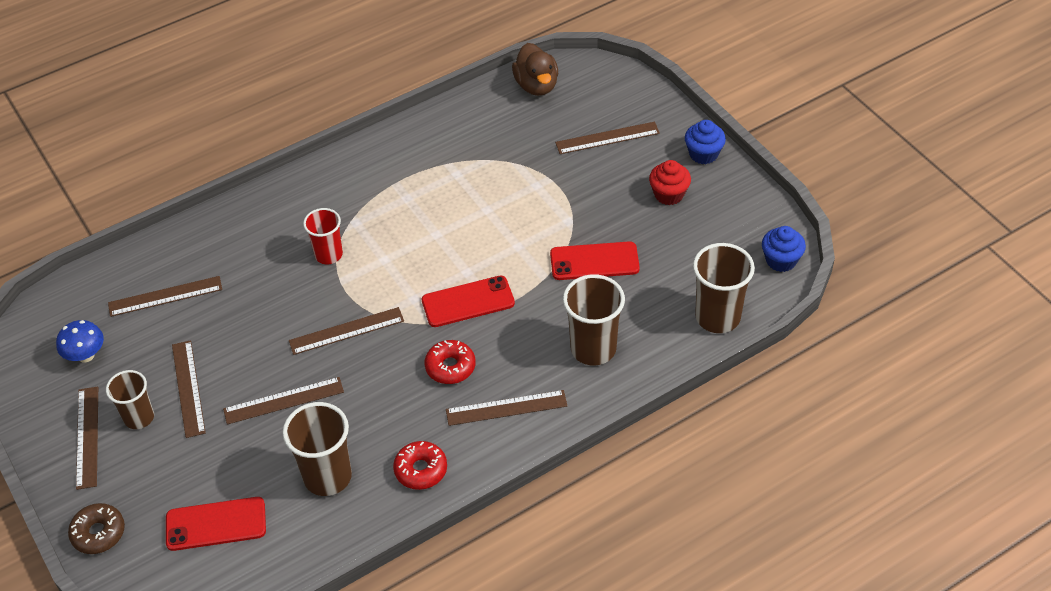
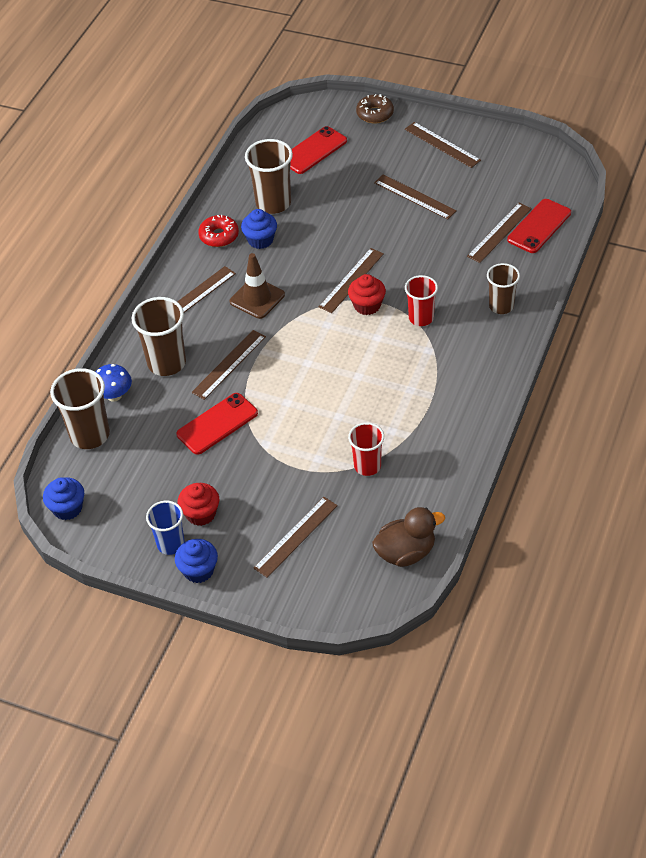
camera: 145 degrees right, 0 degrees up
(86, 355) = (503, 177): blue mushroom -> blue mushroom (114, 395)
(139, 417) = (424, 168): brown cup -> brown cup (501, 306)
(283, 400) = (346, 223): brown ruler -> brown ruler (229, 364)
(360, 295) = (367, 305): none -> red cupcake
(384, 436) = (260, 240): none -> blue cupcake
(450, 367) = (257, 298): red donut -> brown traffic cone
(468, 302) = (286, 343): red phone -> red phone (539, 226)
(503, 158) = (367, 466): none -> red cup
(536, 85) = (406, 552): brown duck -> brown duck turned 120 degrees clockwise
(711, 184) = (171, 544): none -> blue cup

